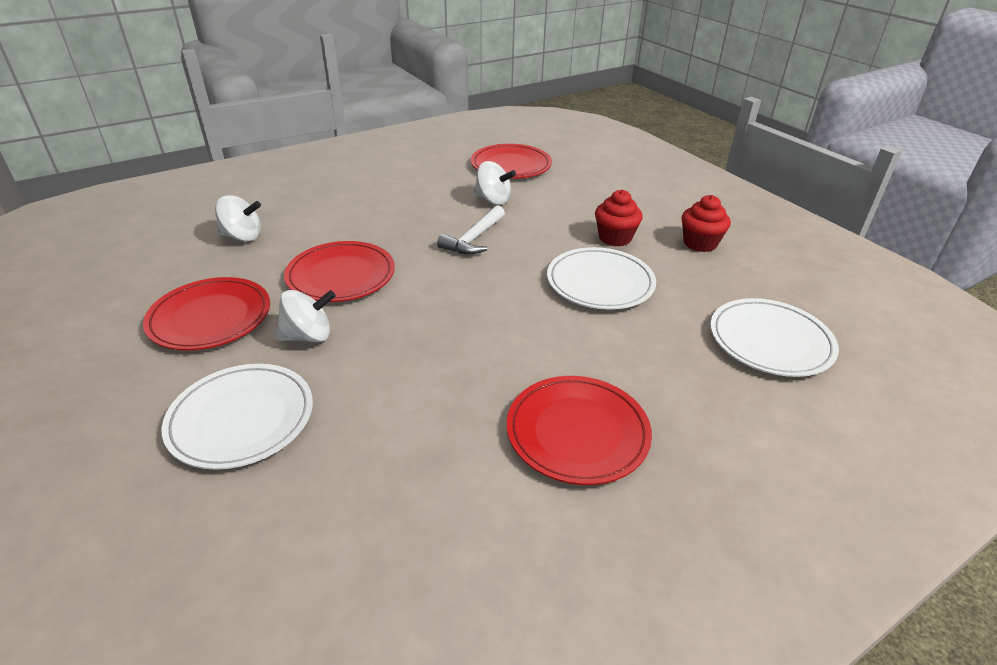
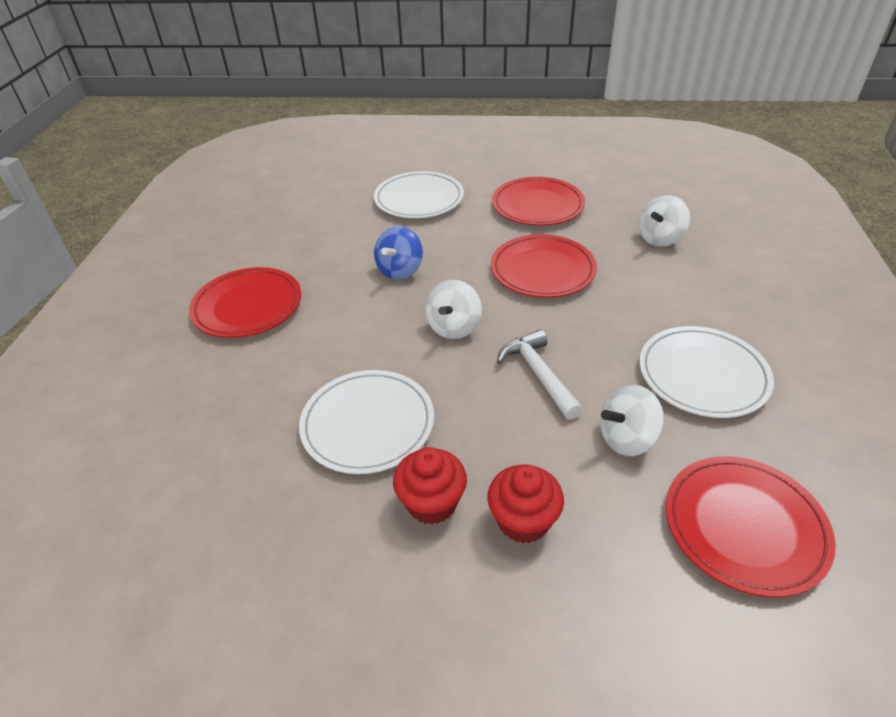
camera: 130 degrees right, 5 degrees up
(308, 336) = (473, 236): white spinning top -> white spinning top (454, 327)
(413, 356) = (400, 270): none -> blue spinning top
(700, 243) = (332, 594): red cupcake -> red cupcake (523, 521)
(770, 341) = (152, 488): white plate -> white plate (702, 375)

